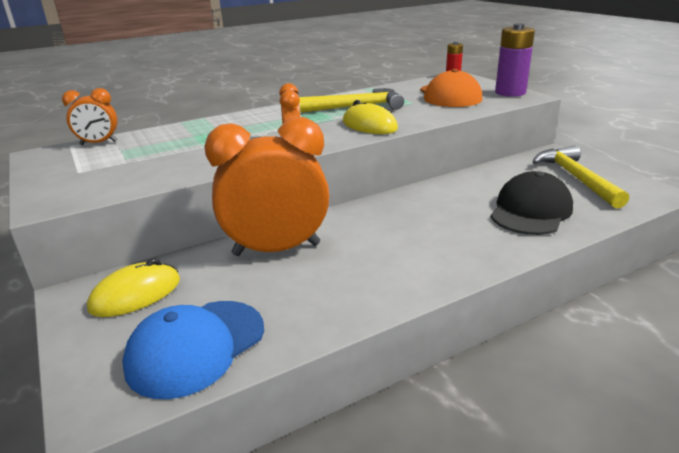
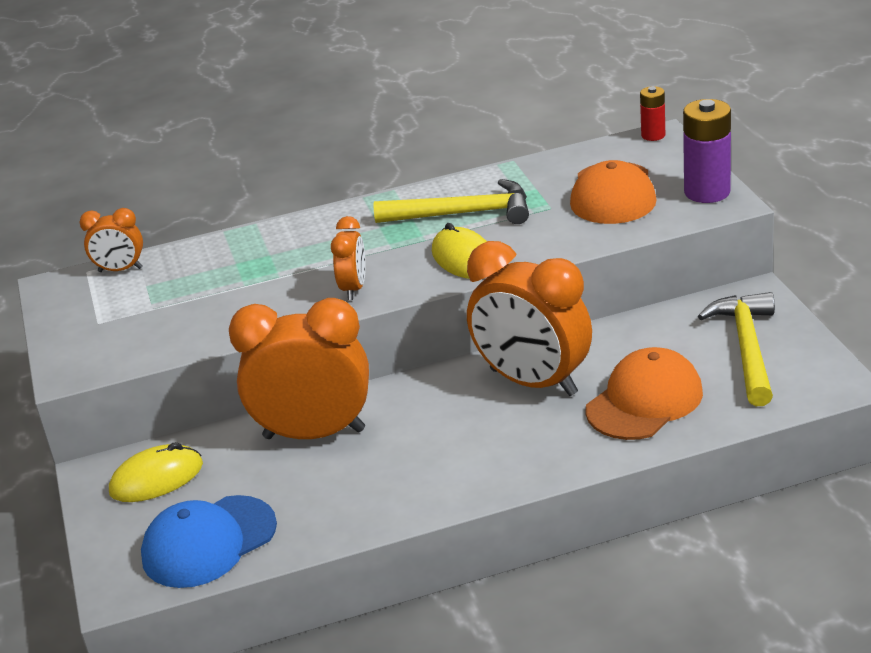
camera: 15 degrees right, 5 degrees up
(438, 205) = (533, 382): none -> orange clock
(531, 211) = (644, 401): black cap -> orange cap

